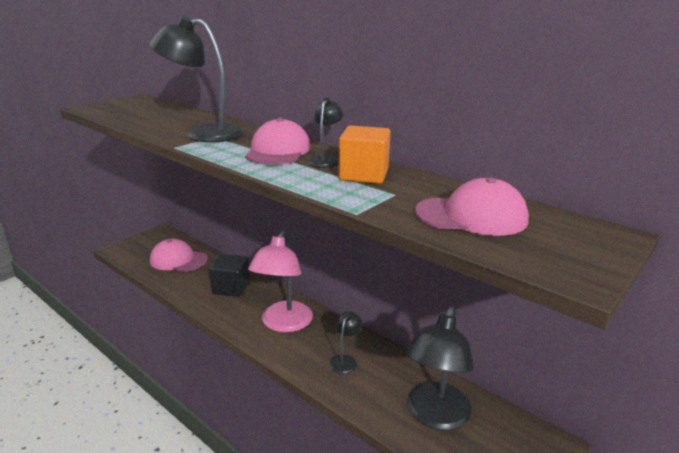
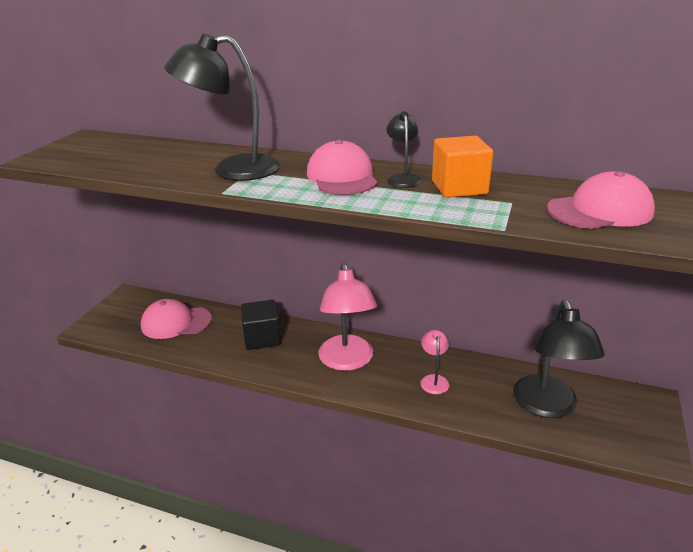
camera: 20 degrees left, 5 degrees up
(345, 360) = (434, 380): black lamp -> pink lamp

